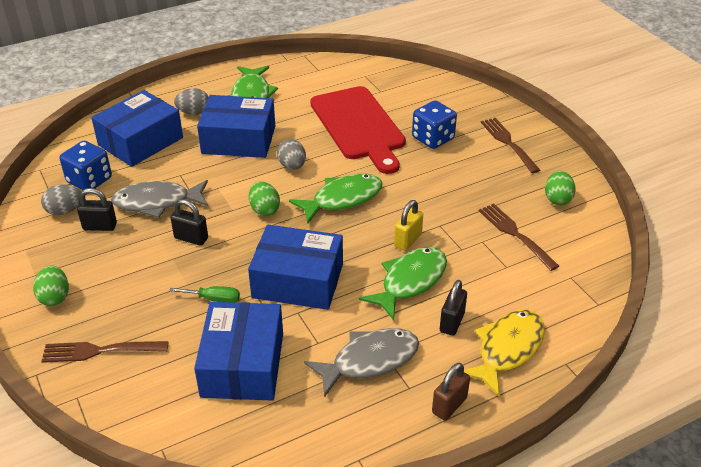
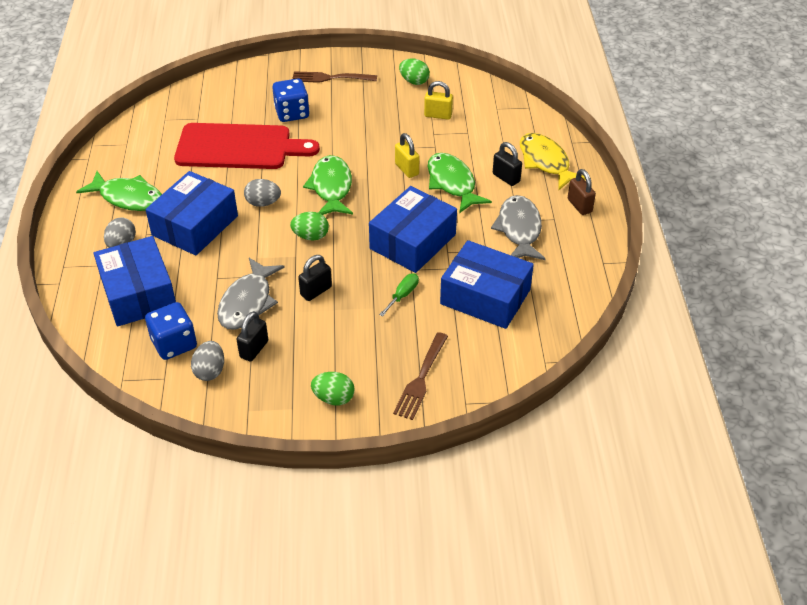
camera: 65 degrees left, 5 degrees up
(516, 234) = (438, 115): brown fork -> yellow padlock

